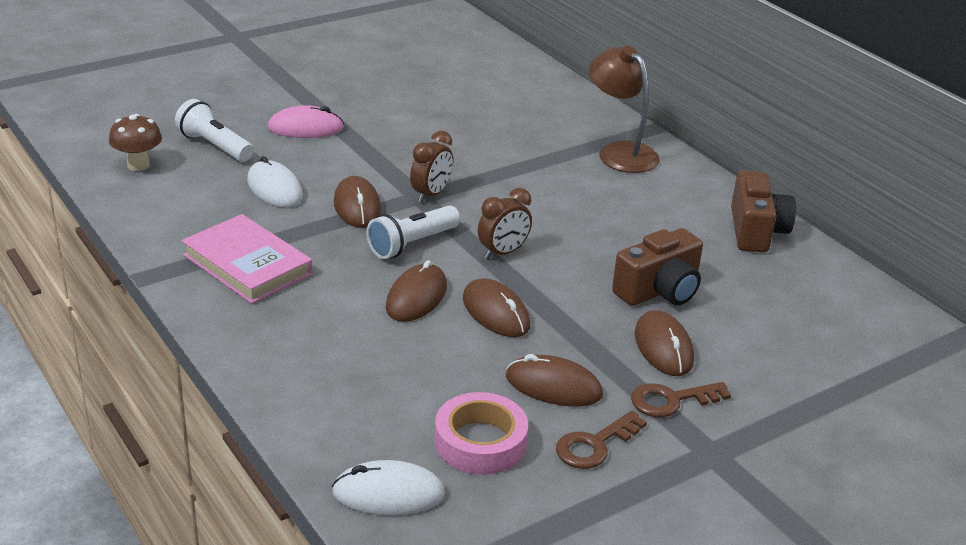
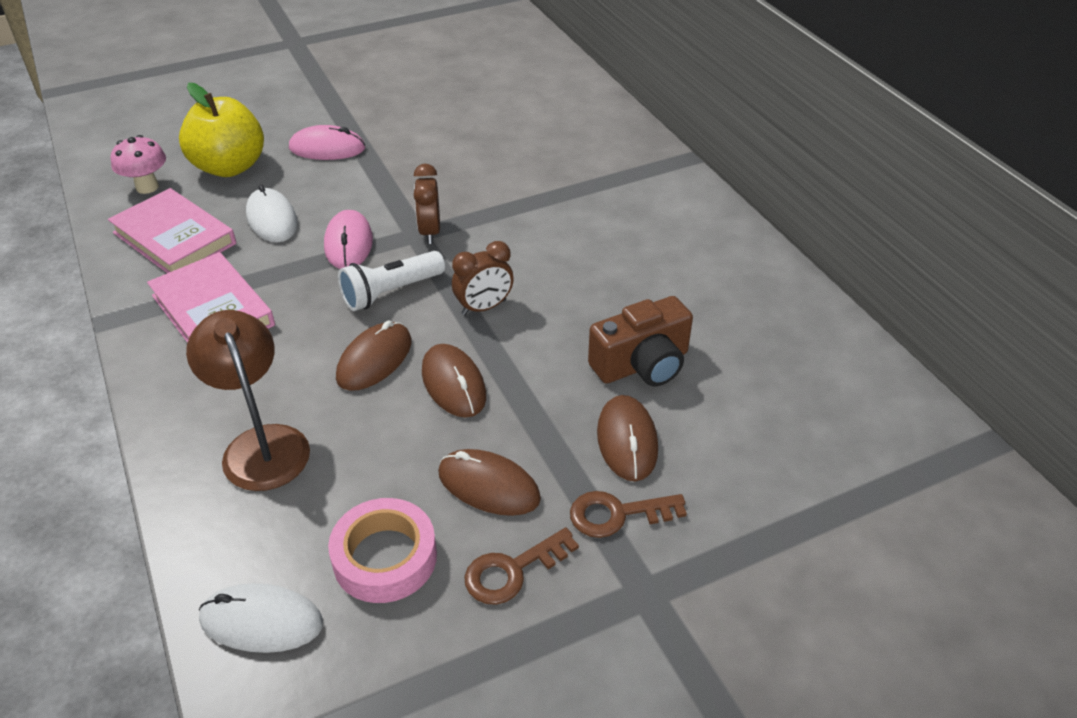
camera: 10 degrees right, 10 degrees up
(138, 165) = (147, 187): brown mushroom -> pink mushroom
(184, 207) = (174, 238): none -> pink book
(214, 146) = (229, 167): white flashlight -> yellow apple
(357, 206) = (348, 243): brown mouse -> pink mouse
(431, 194) = (430, 232): brown clock -> brown clock turned 135 degrees clockwise
(620, 152) = (646, 186): brown lamp -> brown lamp (261, 444)
(756, 231) = (771, 291): brown camera -> none

